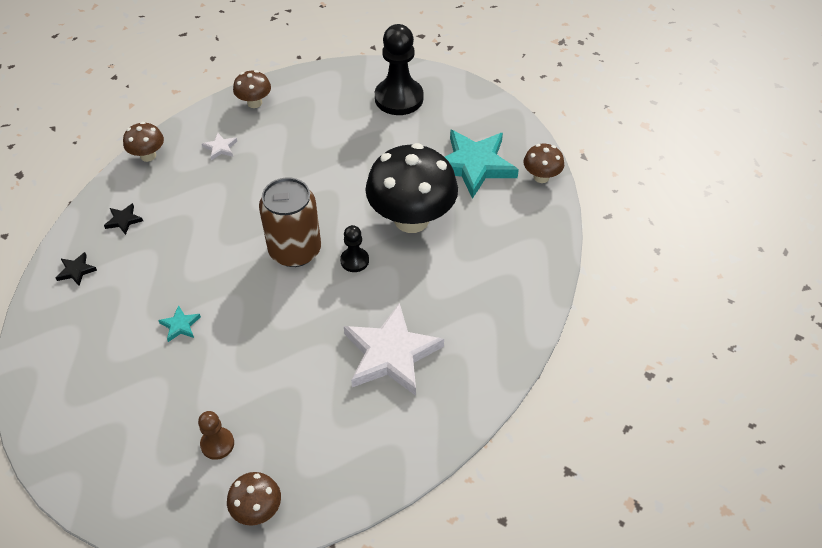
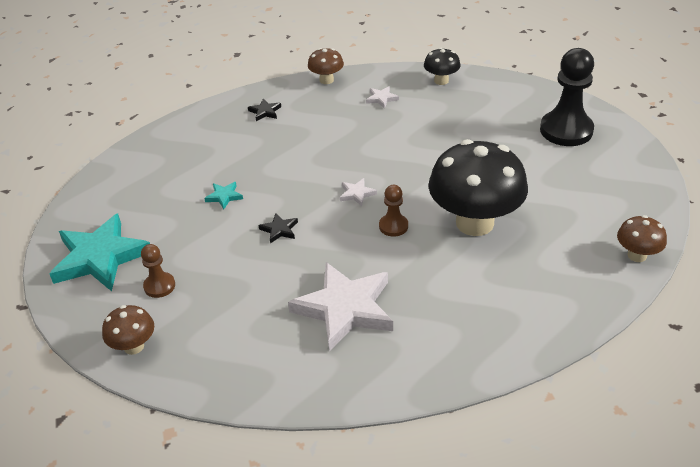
camera: 45 degrees right, 10 degrees down
(76, 270) = (202, 126): black star -> black star (279, 230)
(254, 103) = (441, 81): brown mushroom -> black mushroom
(295, 250) = (357, 194): brown can -> white star
(354, 261) = (393, 226): black pawn -> brown pawn
(474, 165) = (579, 212): turquoise star -> turquoise star (100, 257)

